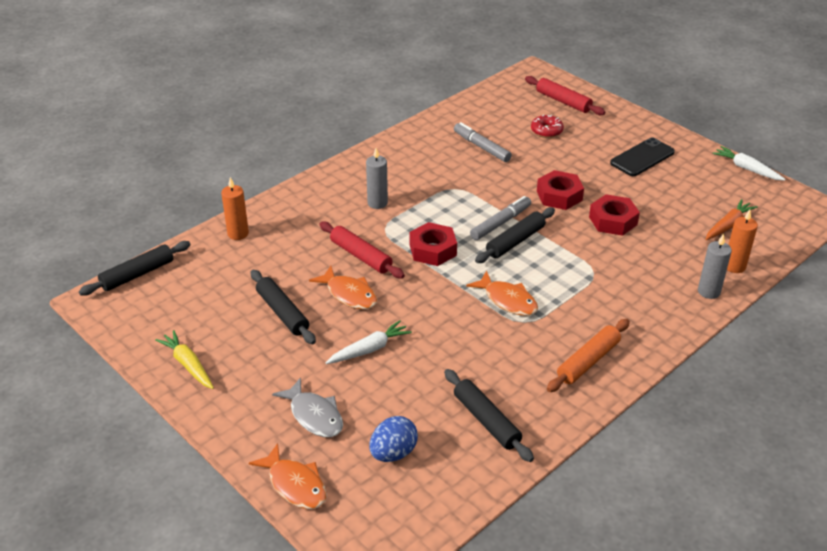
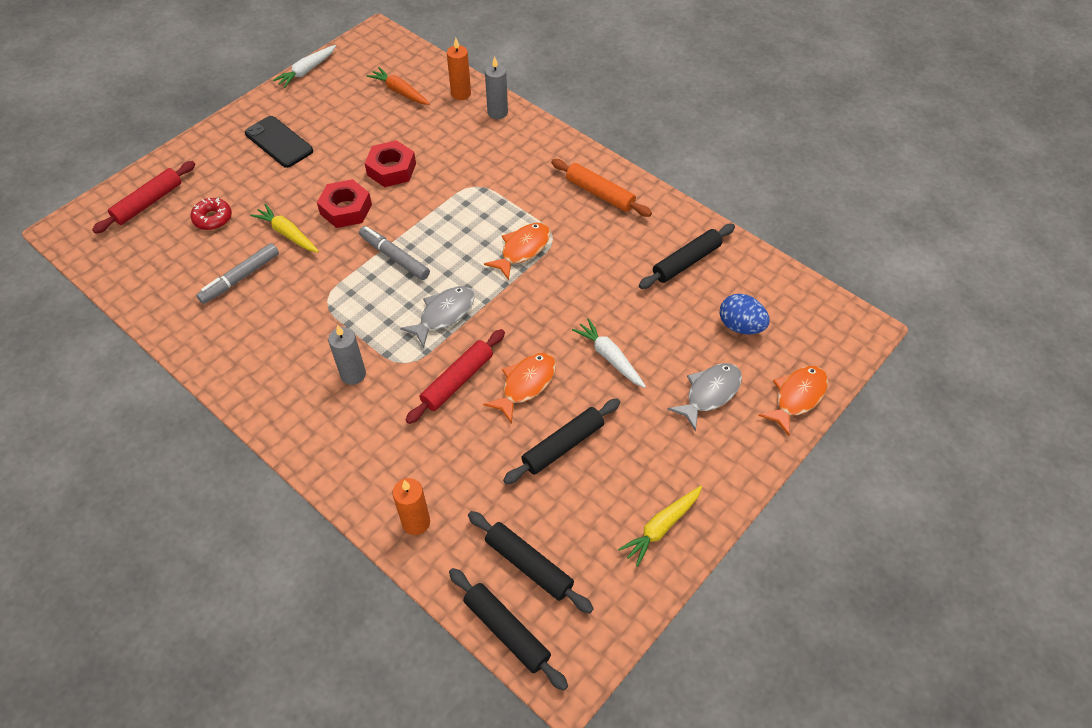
camera: 95 degrees left, 15 degrees up
(433, 250) = (444, 314): red nut -> grey fish
(515, 241) = (427, 245): black rolling pin -> black rolling pin (528, 565)
(529, 167) = (288, 234): none -> yellow carrot

